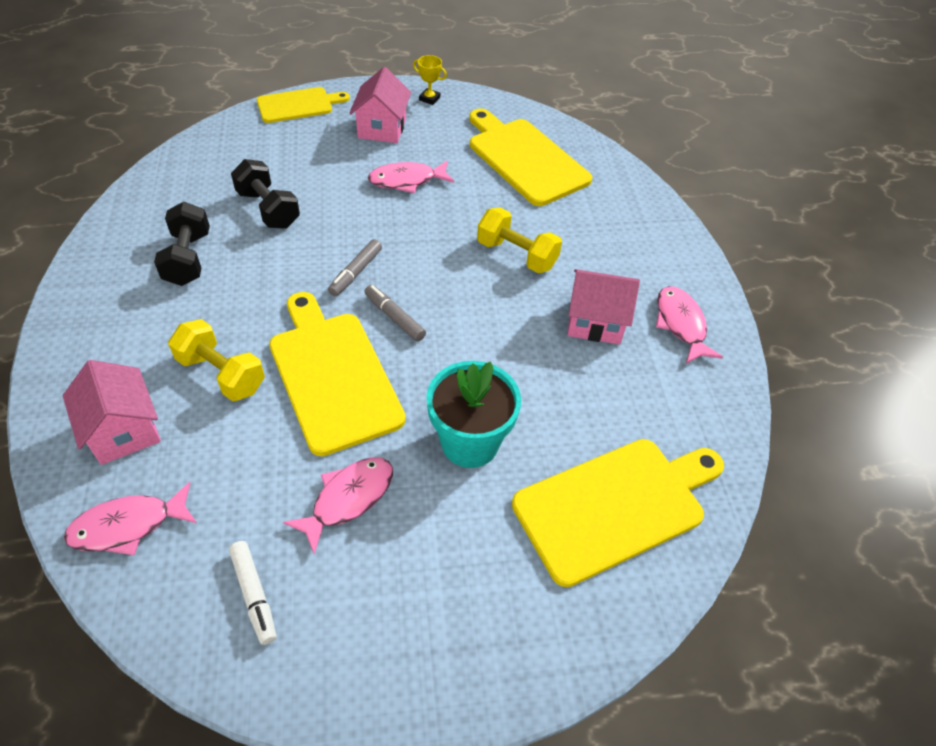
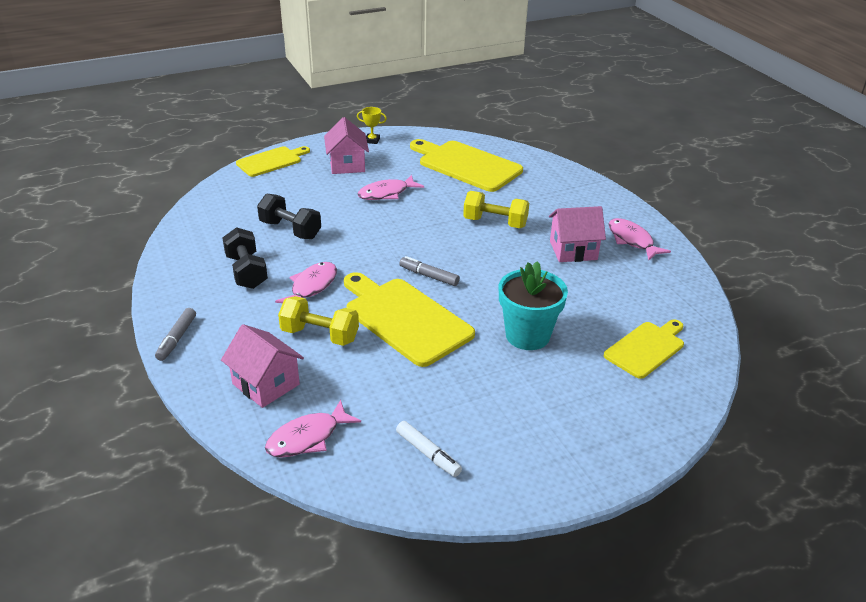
camera: 15 degrees left, 15 degrees down
(348, 499) = (461, 386): pink fish -> pink fish (312, 287)
(356, 272) = (383, 255): grey marker -> grey marker (177, 339)
(615, 506) = (646, 348): yellow cutting board -> yellow cutting board, size x0.62

